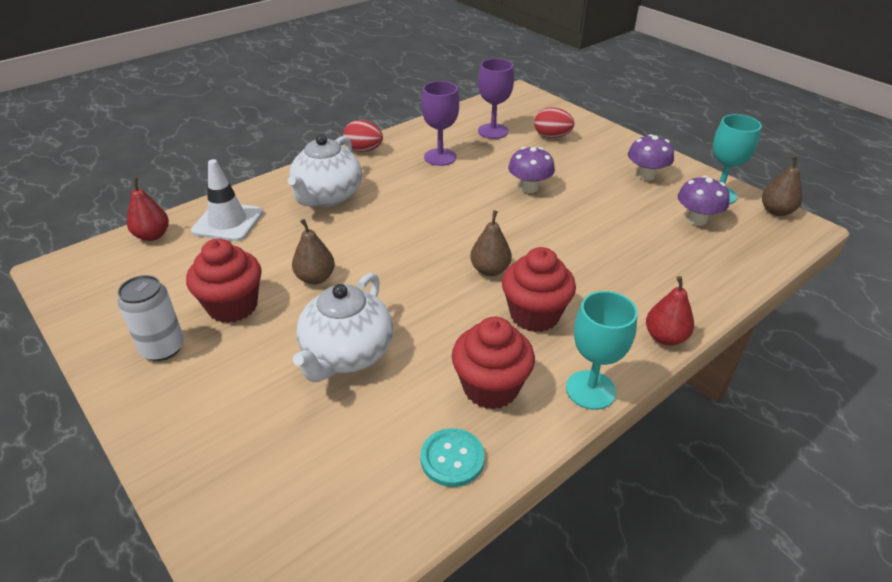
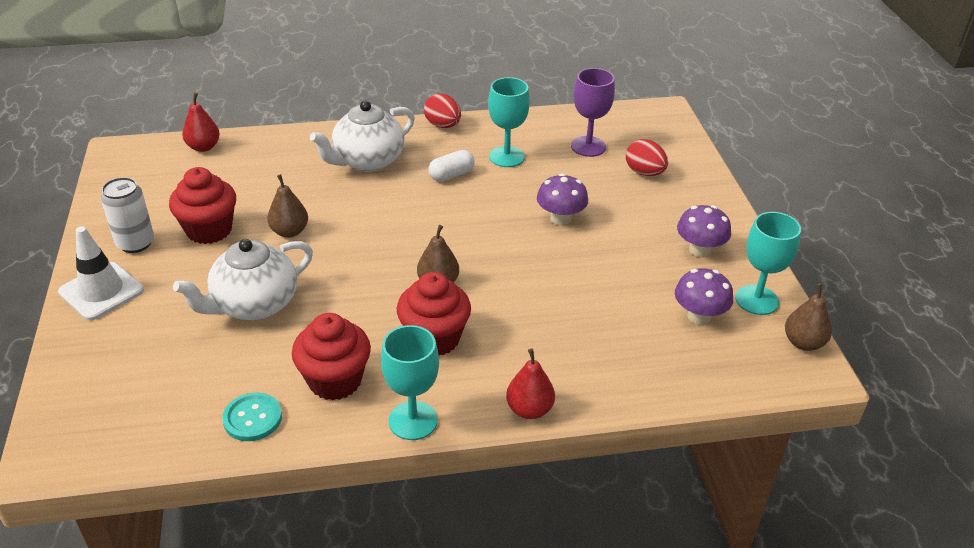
camera: 30 degrees right, 0 degrees up
(228, 222) = (268, 156): white traffic cone -> white traffic cone (101, 291)
(411, 184) = (451, 175): none -> white capsule
(440, 157) = (506, 157): purple goblet -> turquoise goblet

